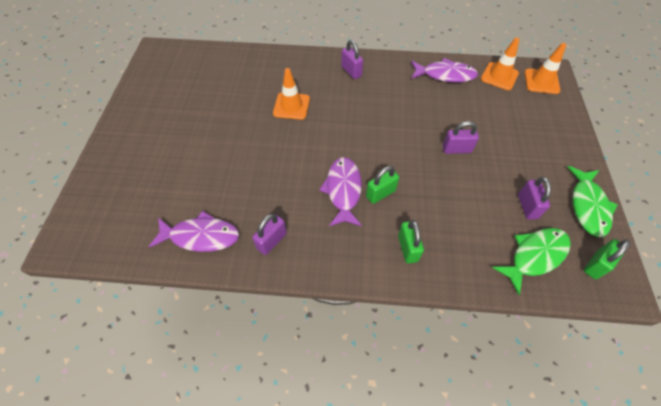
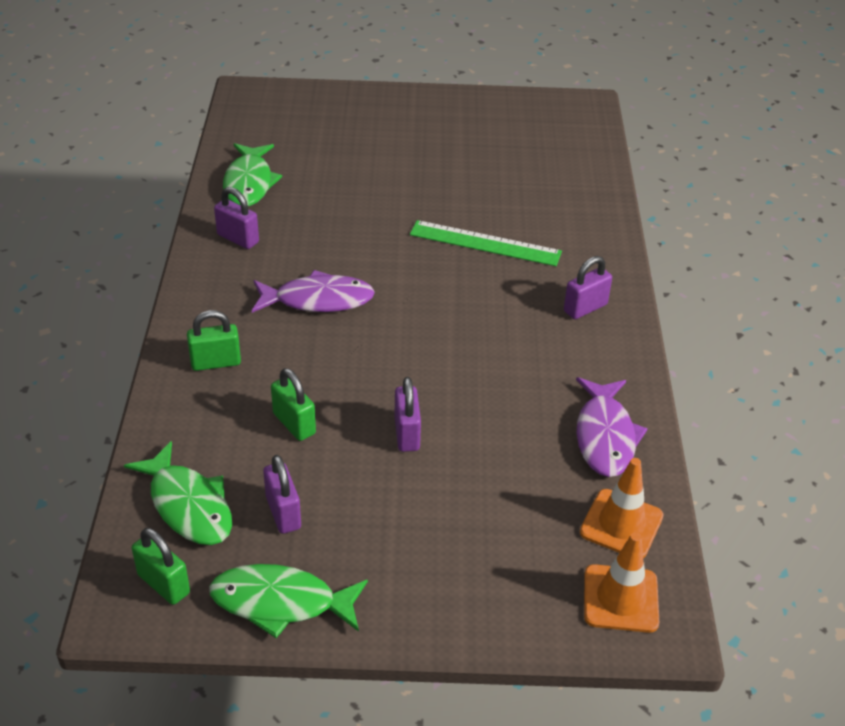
camera: 85 degrees right, 15 degrees down
(201, 236) = (249, 183): purple fish -> green fish
(291, 106) = (485, 243): orange traffic cone -> green ruler
(380, 193) = (312, 338): green padlock -> green padlock (294, 424)
(527, 206) = (283, 513): purple padlock -> purple padlock turned 75 degrees clockwise

